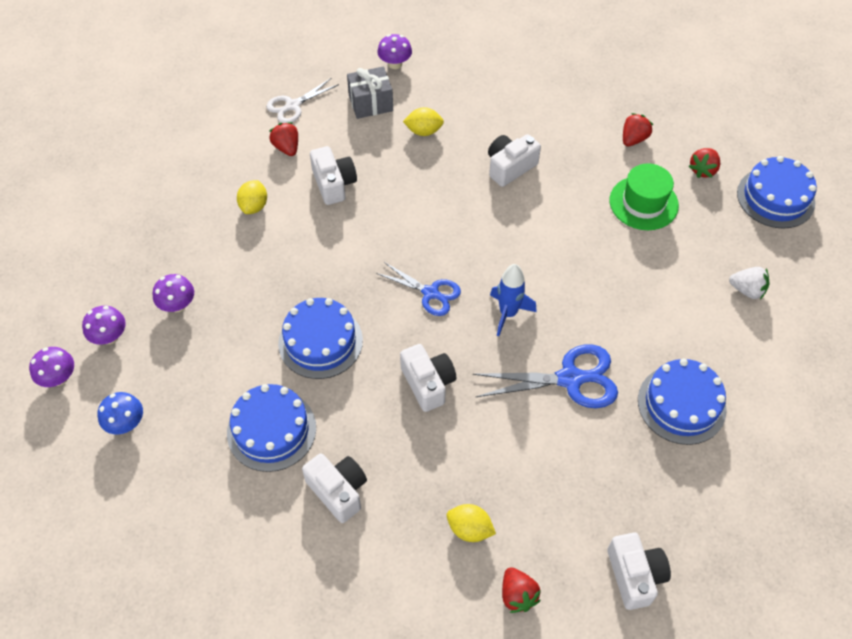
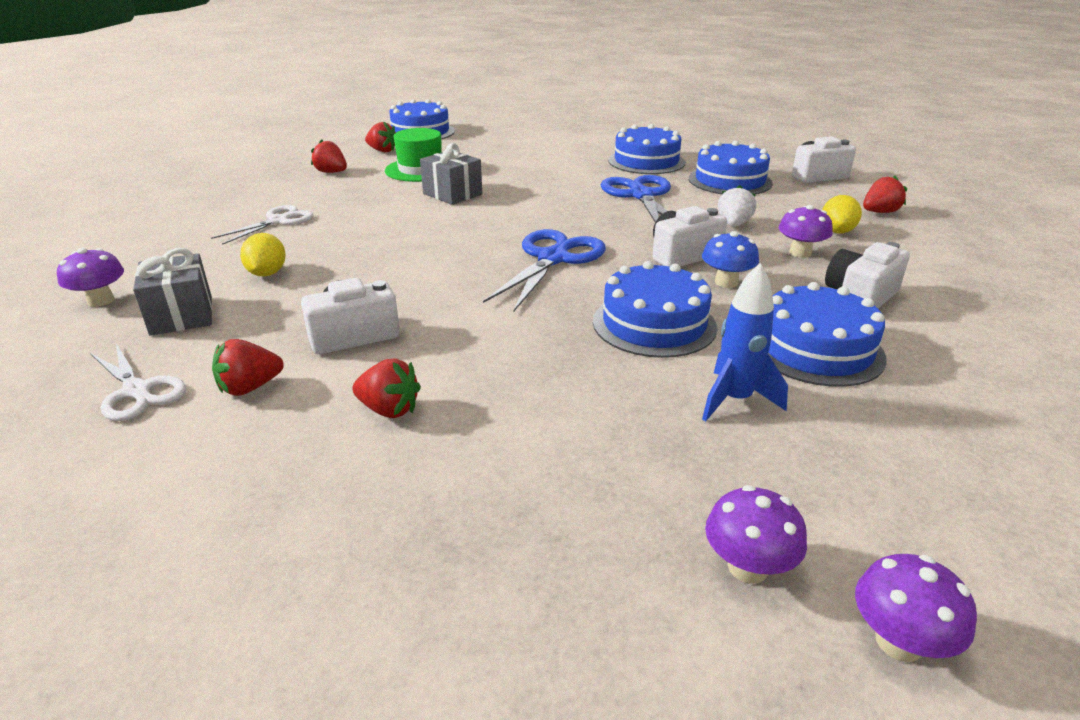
camera: 95 degrees left, 25 degrees down
(126, 423) = (919, 501): blue mushroom -> blue mushroom (726, 282)
(177, 305) = (634, 475): purple mushroom -> purple mushroom (800, 253)
(254, 206) = (389, 410): yellow lemon -> red strawberry
(430, 293) = (553, 259): blue scissors -> blue scissors, size x1.55
(508, 313) = (571, 220): blue rocket -> blue rocket (735, 400)
(510, 167) = (354, 223): white camera -> none
(516, 122) = (278, 221): none -> white scissors
(576, 228) = (452, 194): none -> grey gift
(616, 474) = (730, 181): none -> blue cake
(747, 290) = (522, 142): white strawberry -> white strawberry (733, 224)

